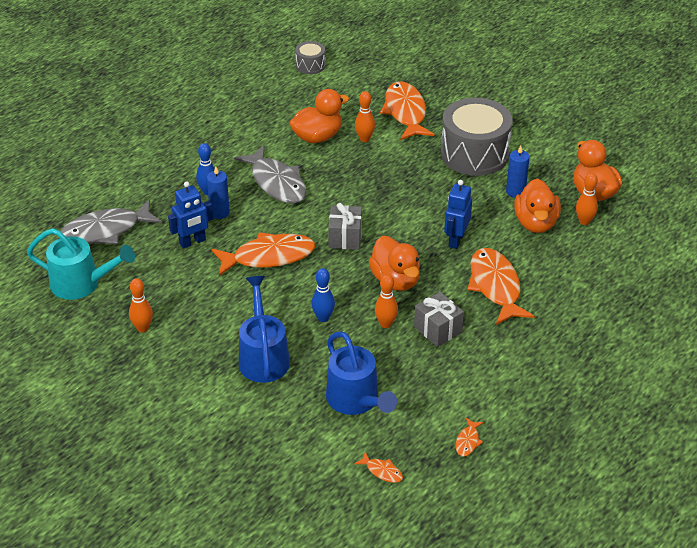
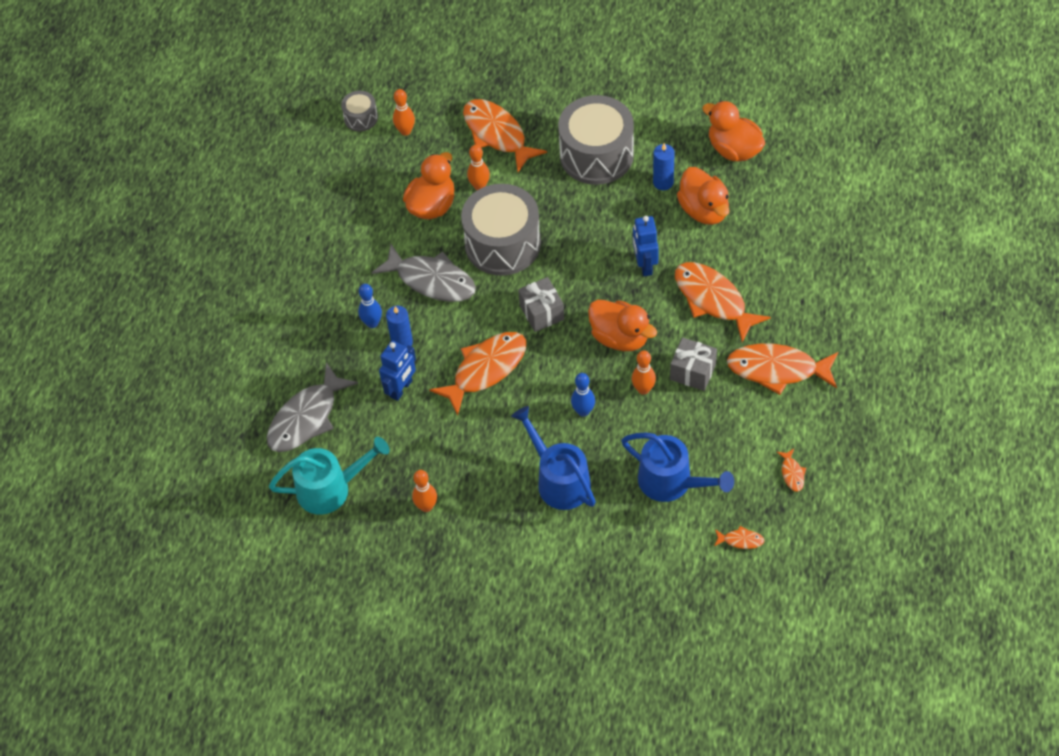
camera: 25 degrees left, 15 degrees up
(352, 181) = (502, 244): none -> grey drum
(513, 359) = (777, 369): none -> orange fish
(584, 221) = (746, 187): orange bowling pin -> orange bowling pin (405, 131)

